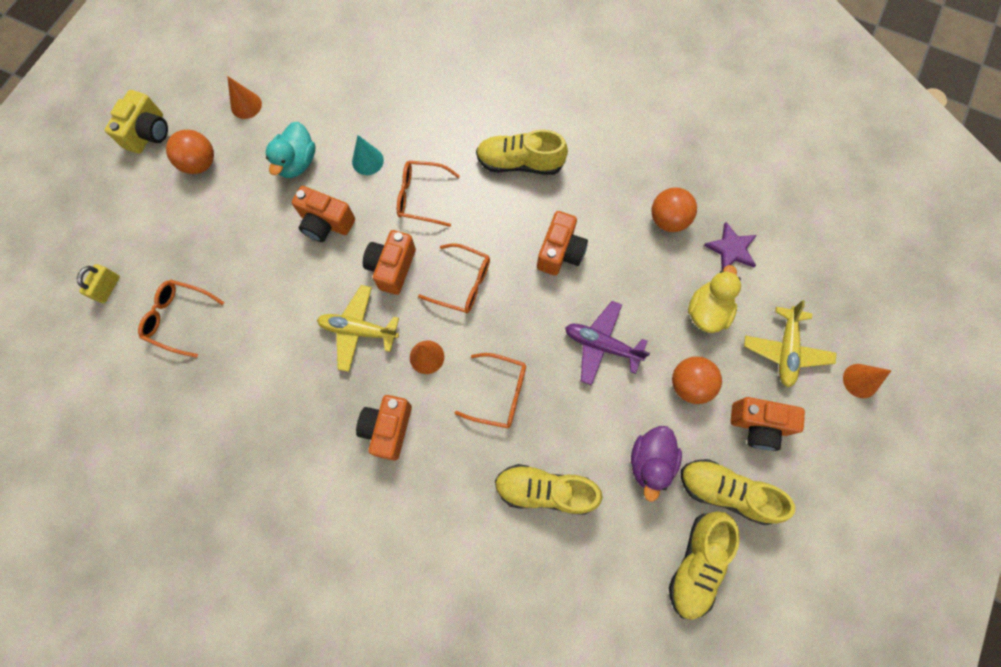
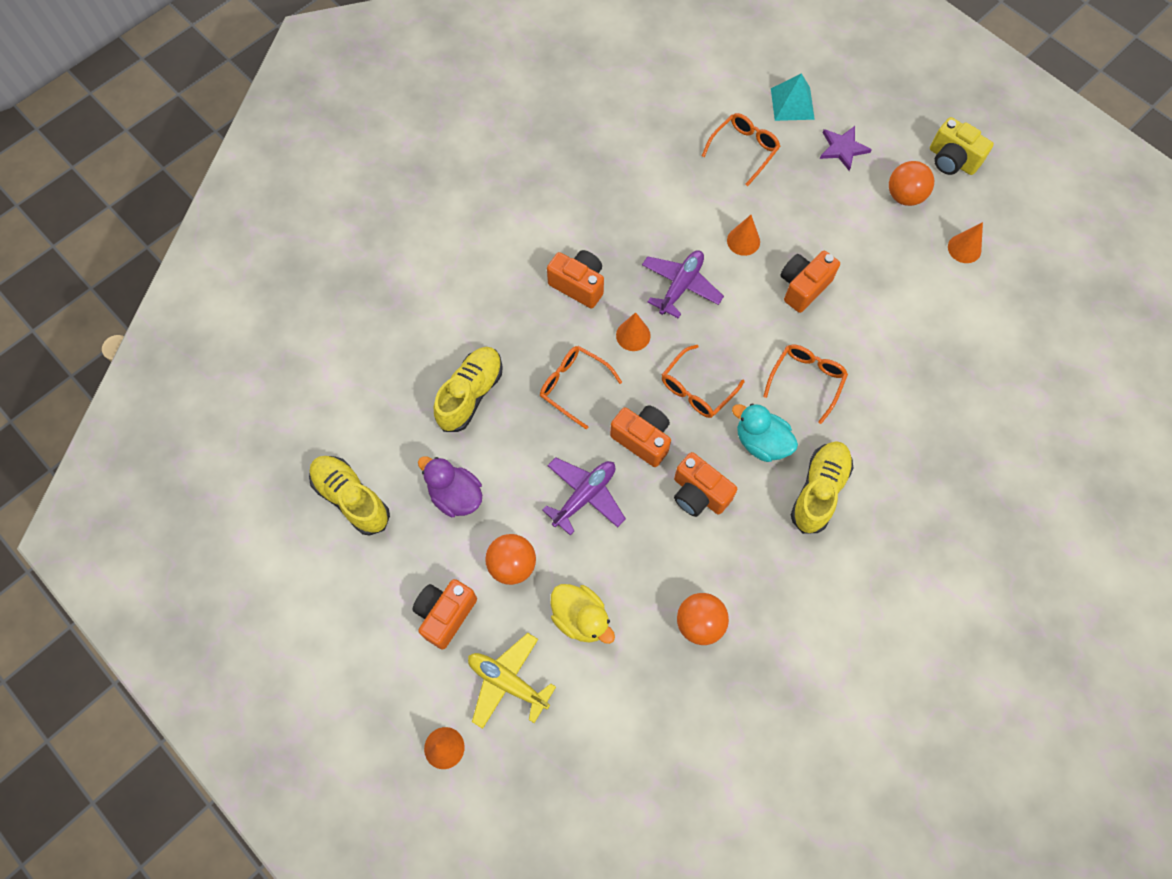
camera: 110 degrees right, 5 degrees down
(108, 288) = (792, 103): yellow padlock -> turquoise pyramid
(290, 288) = (743, 241): none -> orange cone
(297, 162) = (881, 278): turquoise duck -> turquoise duck (761, 442)
(359, 330) = (680, 286): yellow plane -> purple plane
(367, 161) = (865, 342): turquoise cone -> none
(392, 267) = (735, 331): orange camera -> orange camera (642, 439)
(499, 393) = (573, 386): orange glasses -> orange glasses turned 90 degrees clockwise
(725, 491) = (399, 553): yellow shoe -> none
(731, 249) = (641, 678): purple star -> purple star (843, 148)

